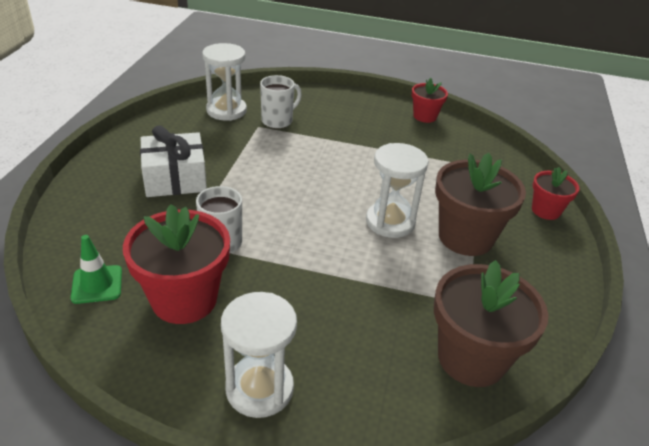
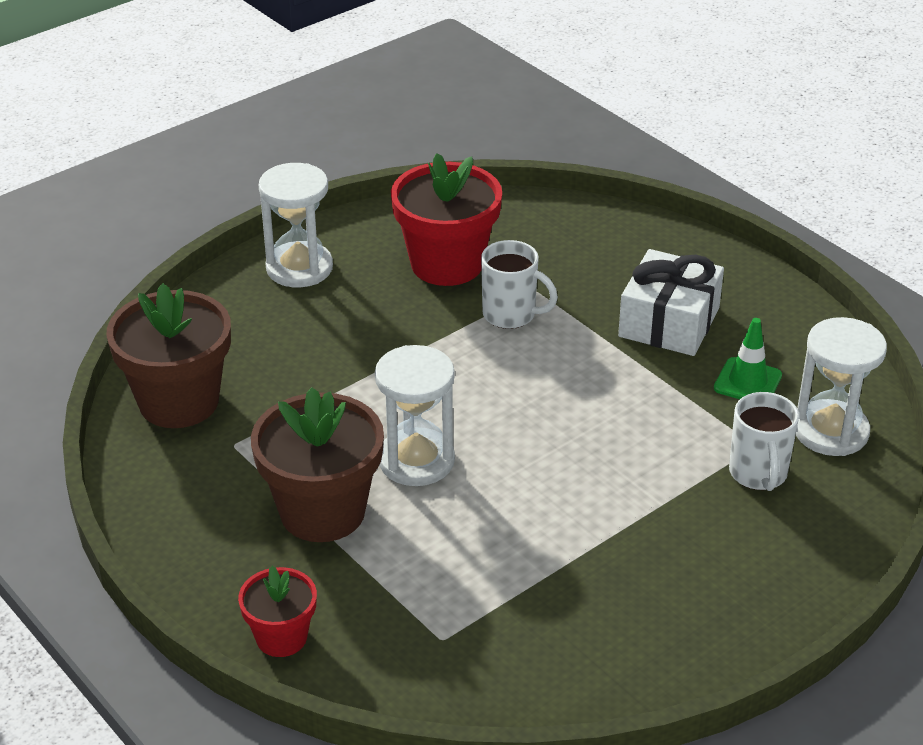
camera: 130 degrees right, 0 degrees up
(97, 284) = (519, 223): green traffic cone -> green traffic cone (747, 382)
(425, 116) = (644, 674): red flower pot -> none

